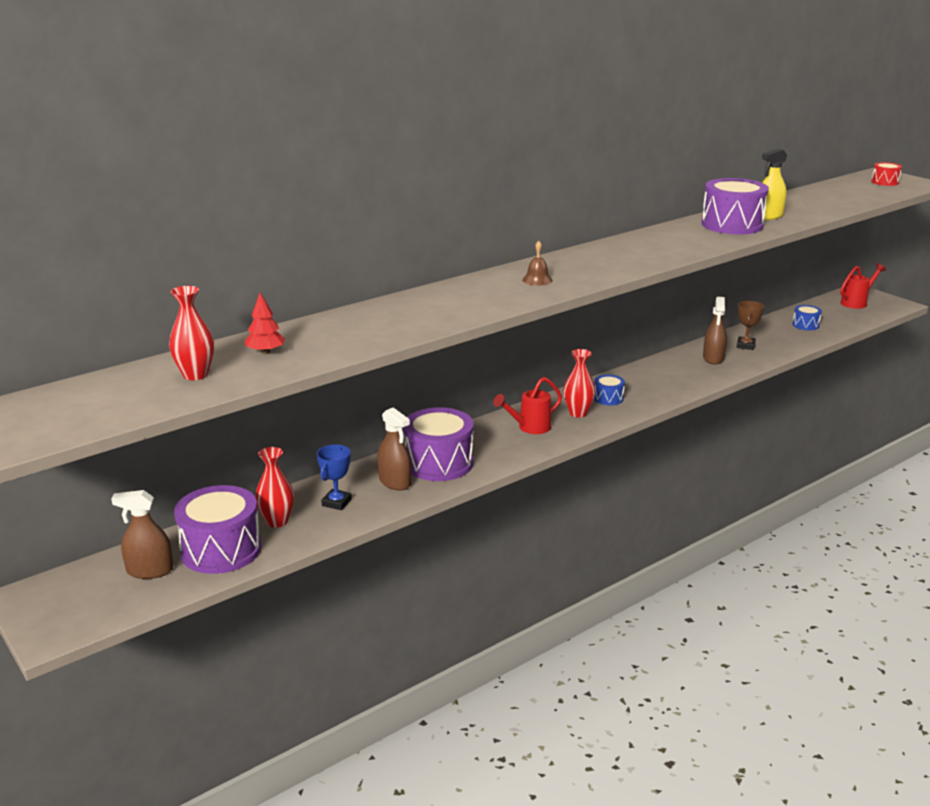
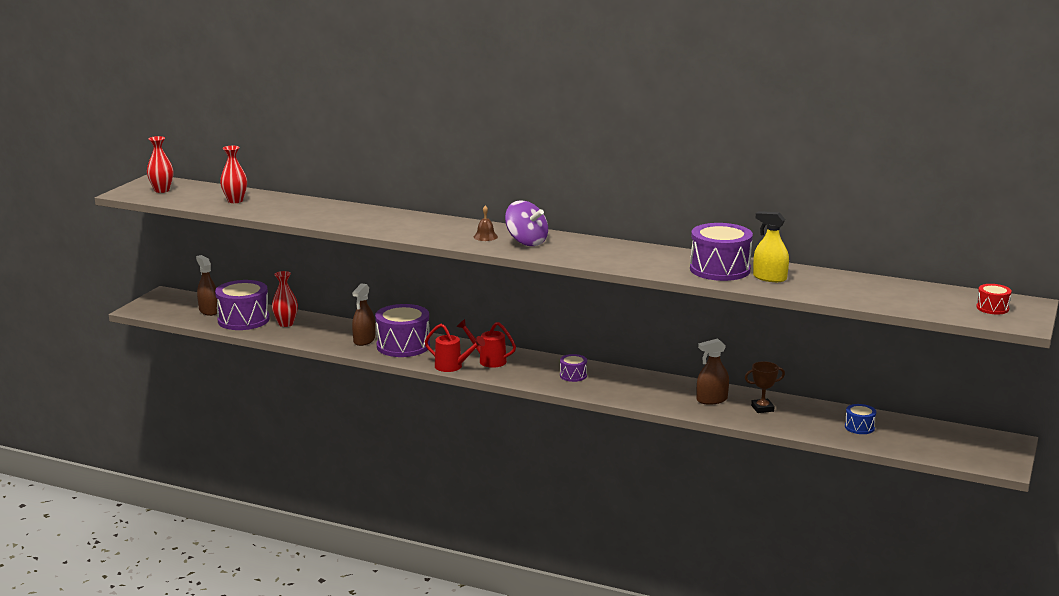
camera: 60 degrees right, 5 degrees down
(265, 352) = (280, 205): red tree -> none
(336, 502) = (322, 332): blue trophy -> none
(576, 268) = (526, 242): none -> purple spinning top
(578, 413) = (533, 370): red vase -> red vase (162, 190)
(608, 398) = (573, 375): blue drum -> purple drum
(856, 302) = (970, 444): red watering can -> red watering can (453, 367)

